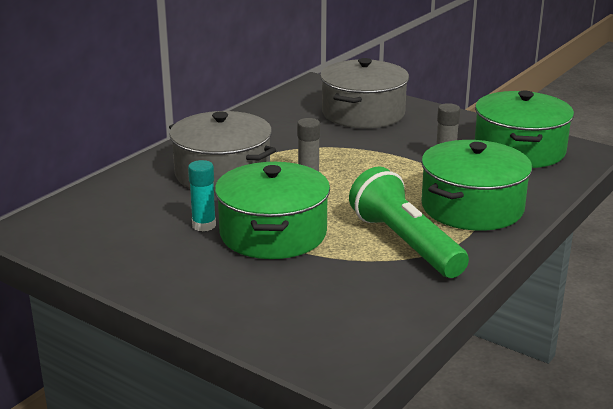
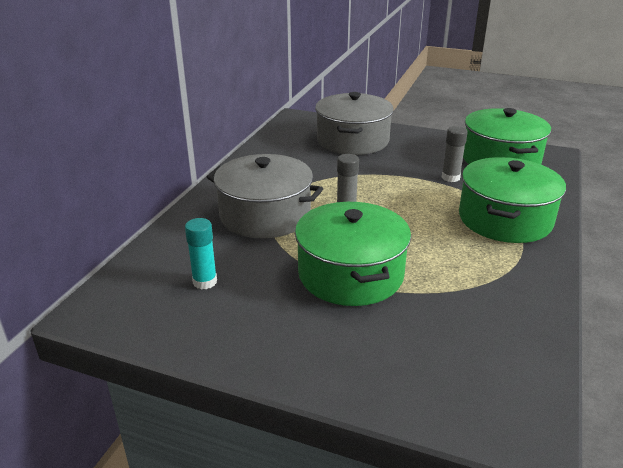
camera: 15 degrees left, 5 degrees up
(204, 225) = (279, 275): turquoise glue stick -> turquoise glue stick (205, 282)
(405, 243) = (476, 265): green flashlight -> none

